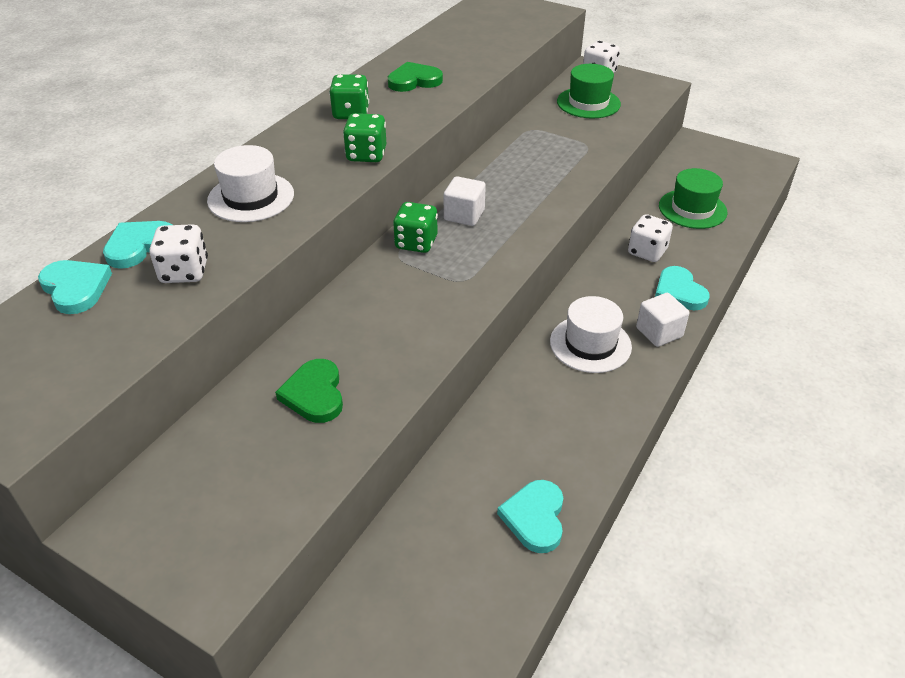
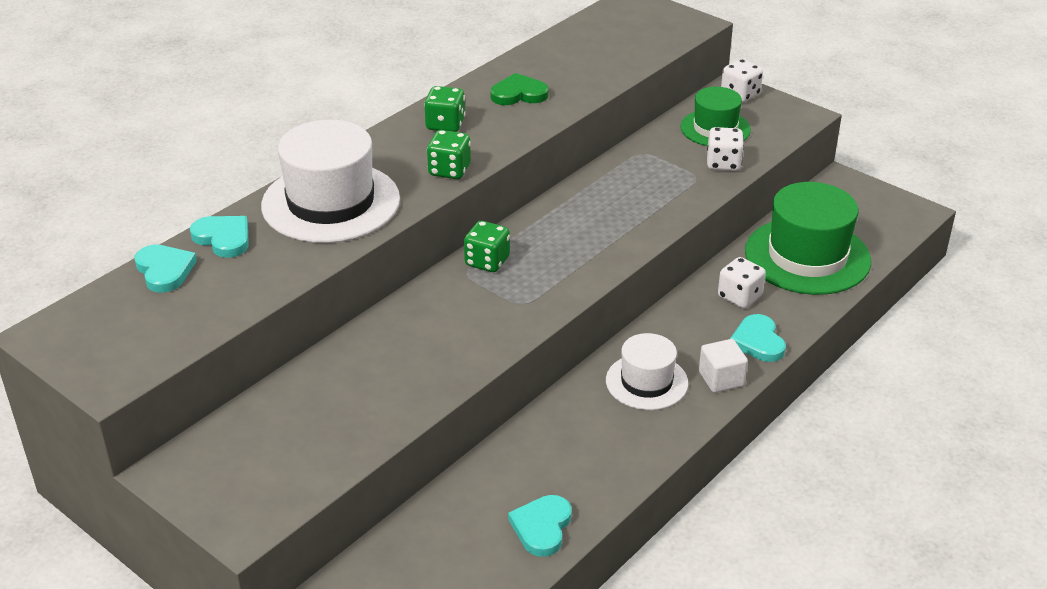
camera: 10 degrees right, 5 degrees down
(139, 246) = (223, 238): turquoise heart -> turquoise heart turned 75 degrees clockwise
(184, 272) = (259, 266): white dice -> white dice (723, 164)
(251, 197) = (331, 202): white hat -> white hat, size x1.69
(314, 394) = (358, 389): green heart -> none
(464, 215) = (543, 239): white cube -> none
(692, 209) = (807, 256): green hat -> green hat, size x1.69

